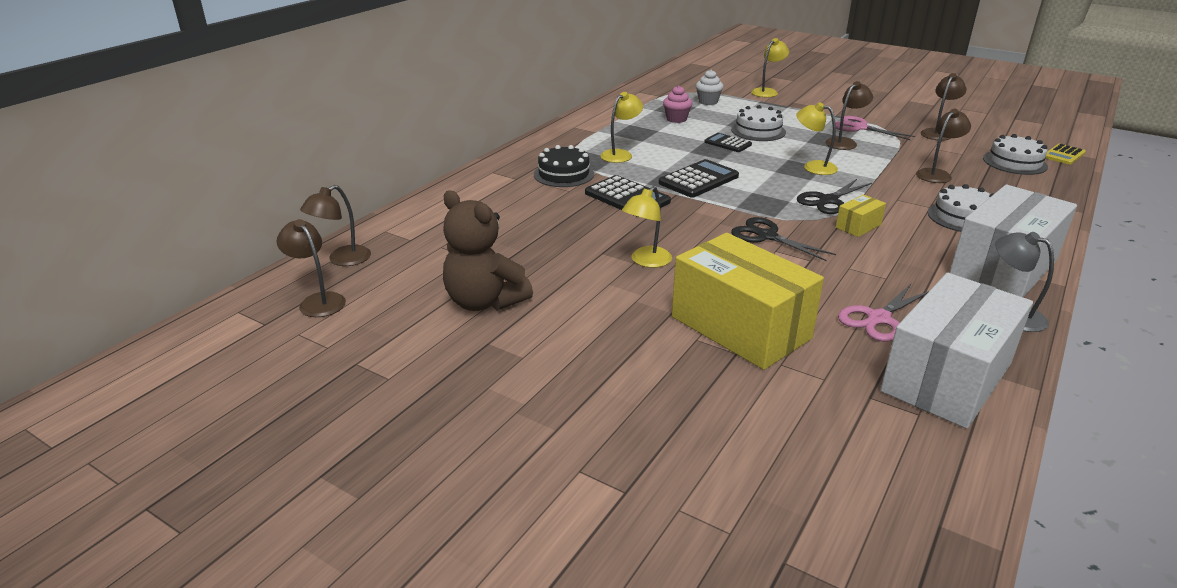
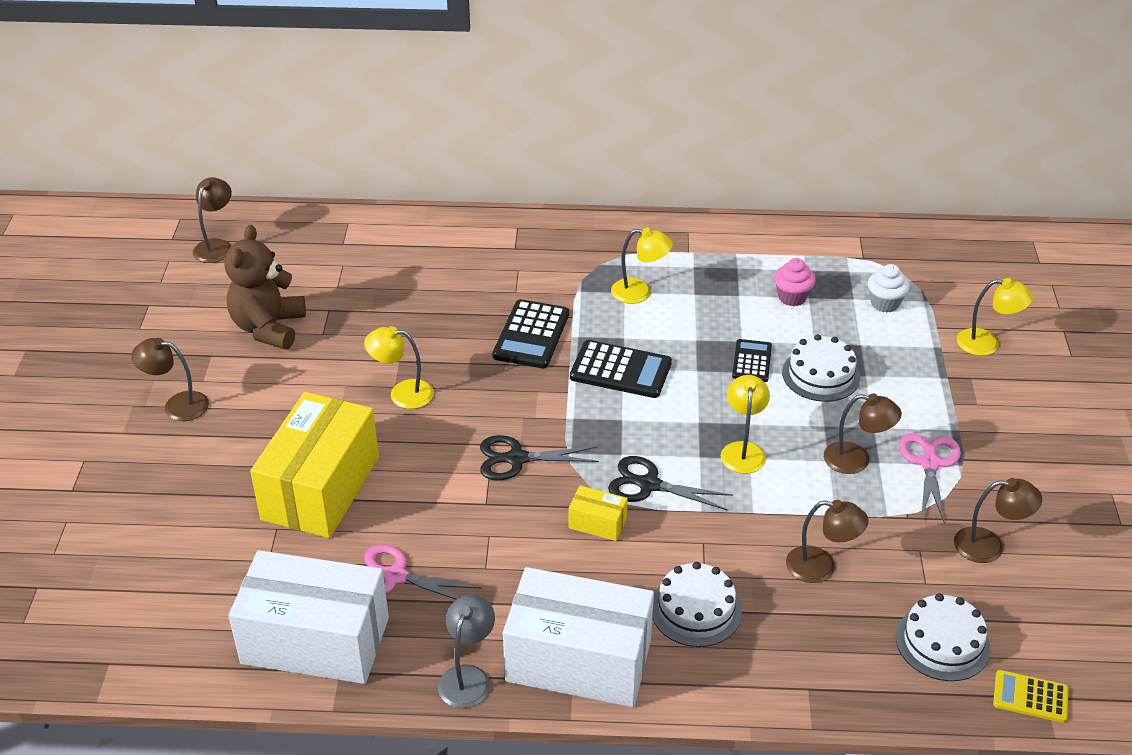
camera: 60 degrees right, 10 degrees up
(342, 260) = (284, 226): brown lamp -> brown lamp (177, 405)
(563, 174) = (552, 273): black cake -> none
(766, 236) = (517, 459): black scissors -> black scissors turned 105 degrees counterclockwise

